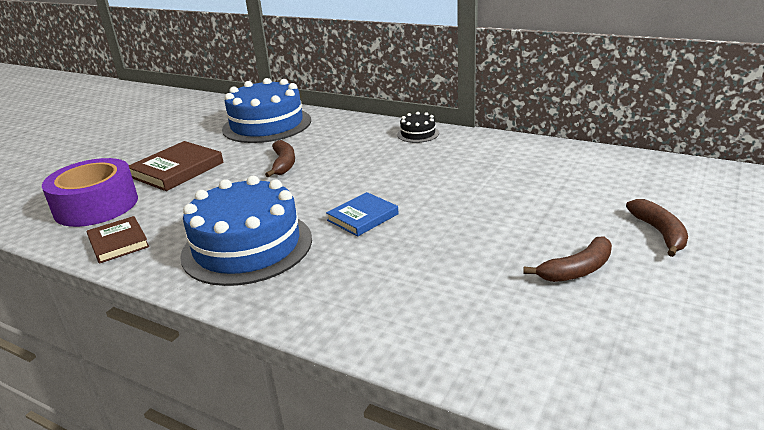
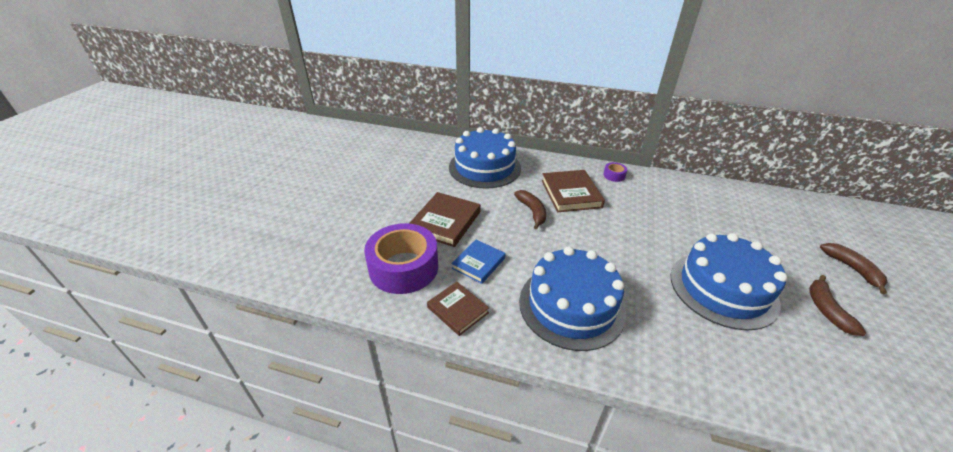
camera: 15 degrees left, 10 degrees up
(346, 149) = (571, 194): none -> brown book
(362, 217) = (638, 267): blue book -> blue book (478, 263)
(418, 134) = (614, 175): black cake -> purple tape
(452, 242) = (723, 288): none -> blue cake
(576, 270) = (826, 310): brown banana -> brown banana turned 135 degrees clockwise

